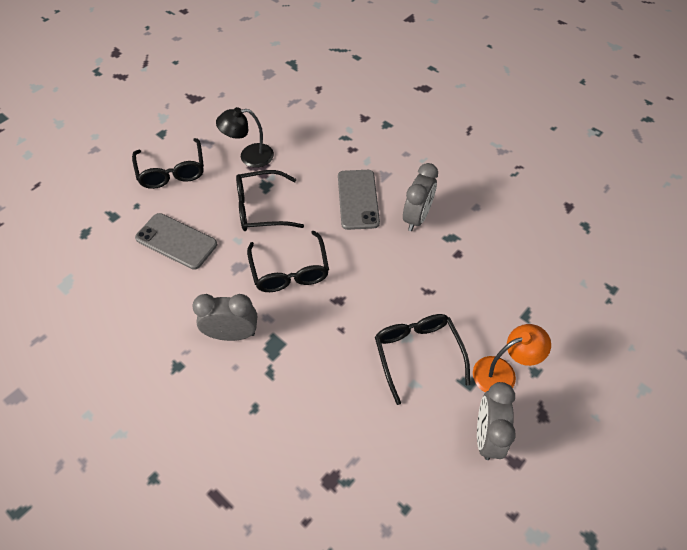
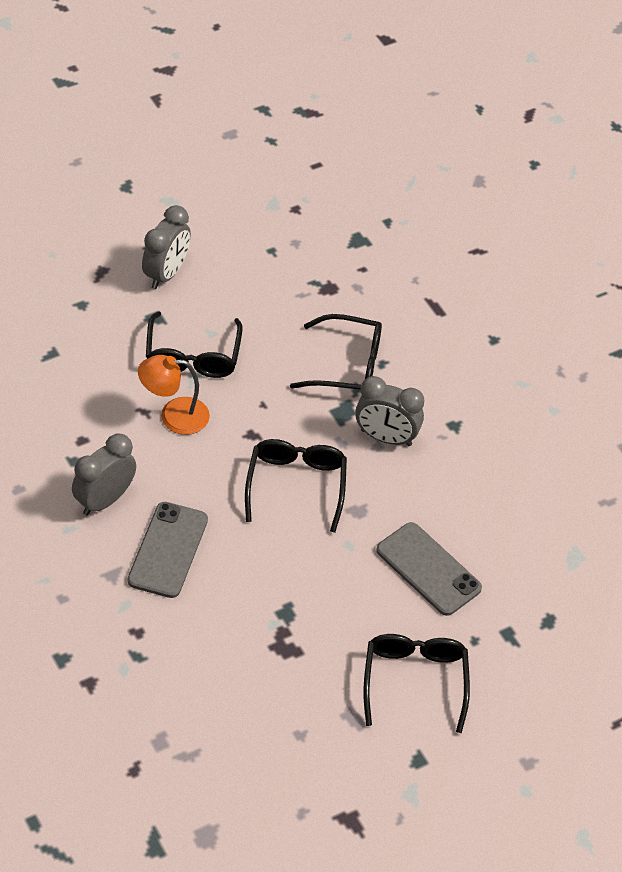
camera: 165 degrees left, 5 degrees down
(249, 156) = (294, 670): black lamp -> none
(261, 208) = (303, 579): black glasses -> black glasses (347, 366)
(502, 372) = (115, 314): orange lamp -> orange lamp (174, 416)

